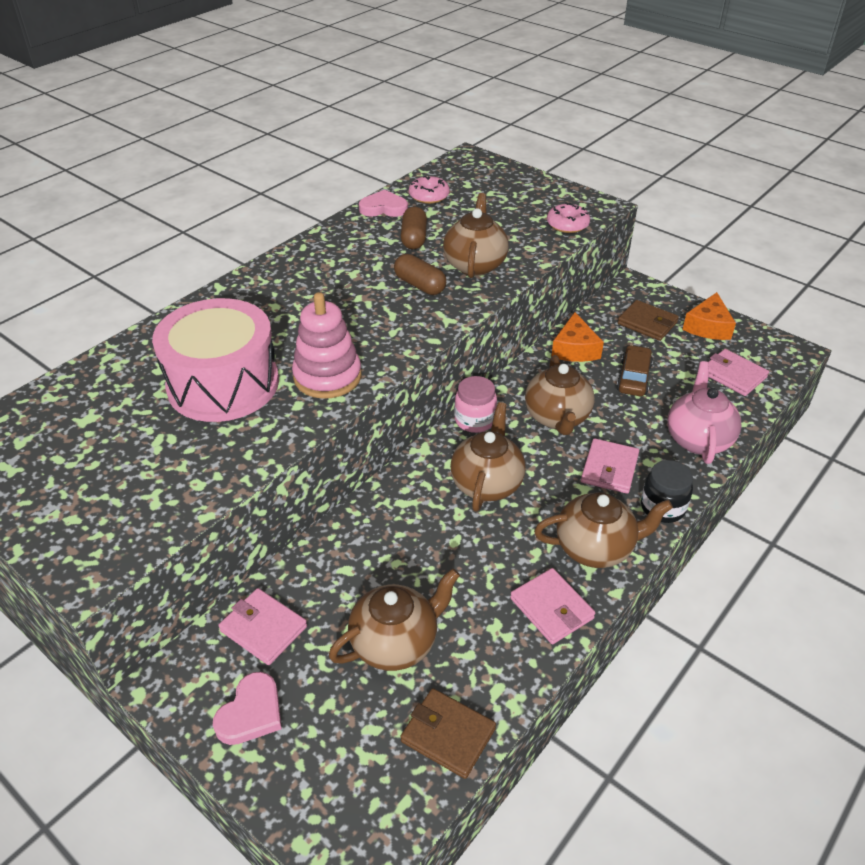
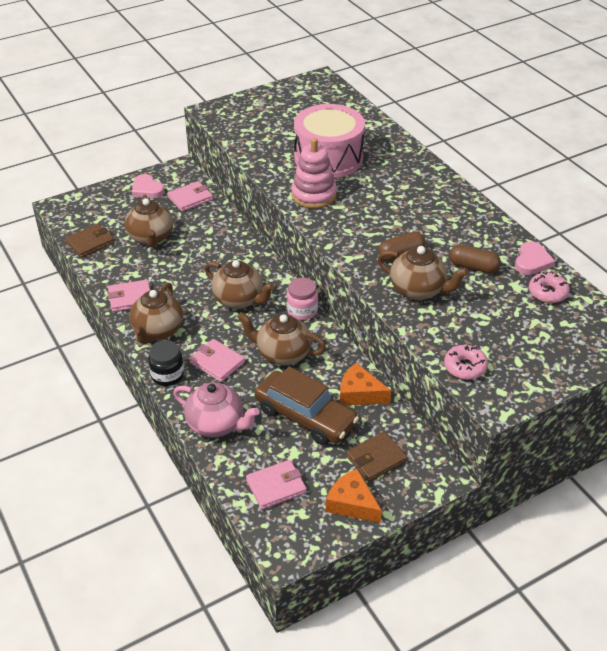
camera: 110 degrees right, 0 degrees up
(633, 378) = (305, 416): brown car -> brown car, size x1.69

